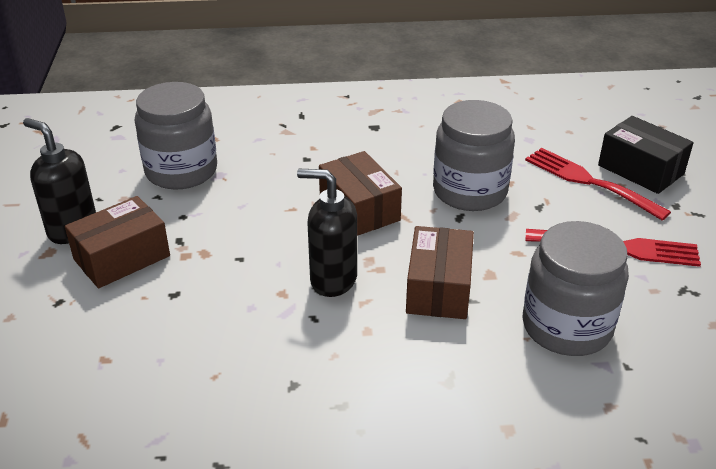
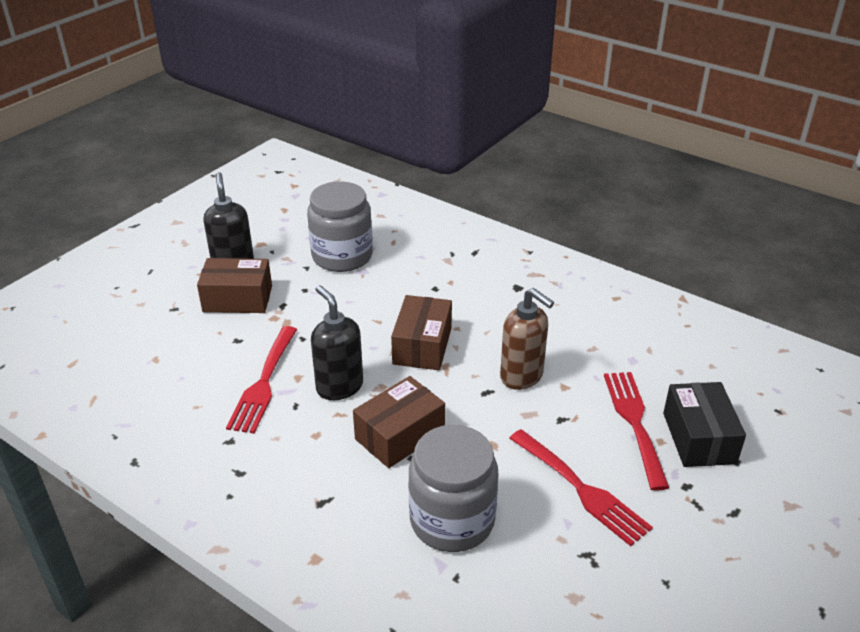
camera: 40 degrees right, 0 degrees up
(256, 316) = (264, 383): none -> red fork
(469, 191) = (522, 376): grey jar -> brown soap dispenser

